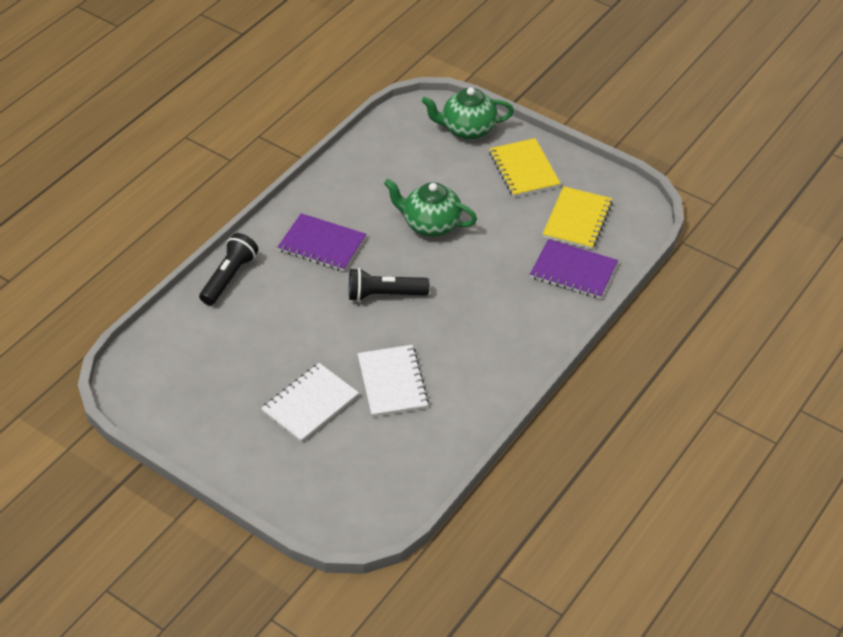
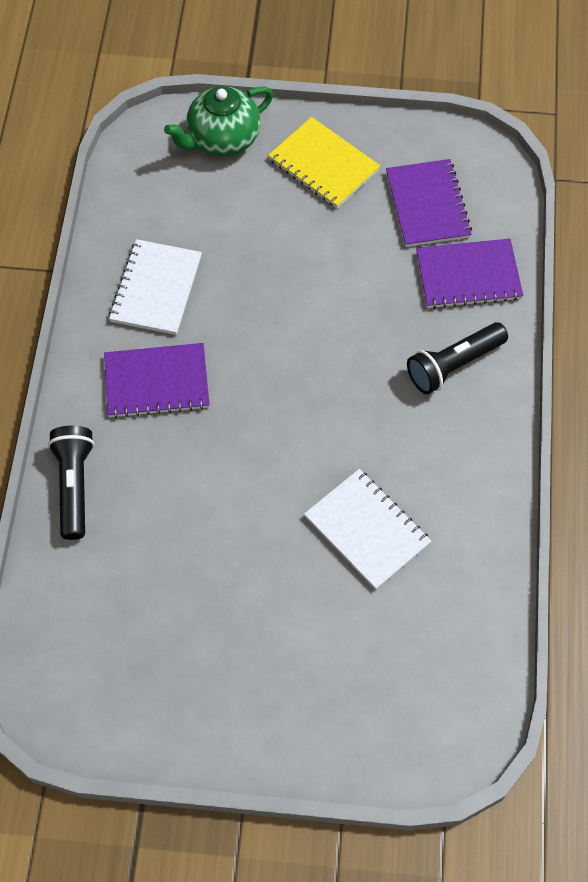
camera: 30 degrees left, 15 degrees up
(310, 404) = (292, 611): white notebook -> white notebook (156, 289)
(384, 294) = (278, 415): black flashlight -> black flashlight (453, 365)
(430, 224) = (267, 291): green teapot -> none
(577, 220) = (427, 205): yellow notebook -> purple notebook

